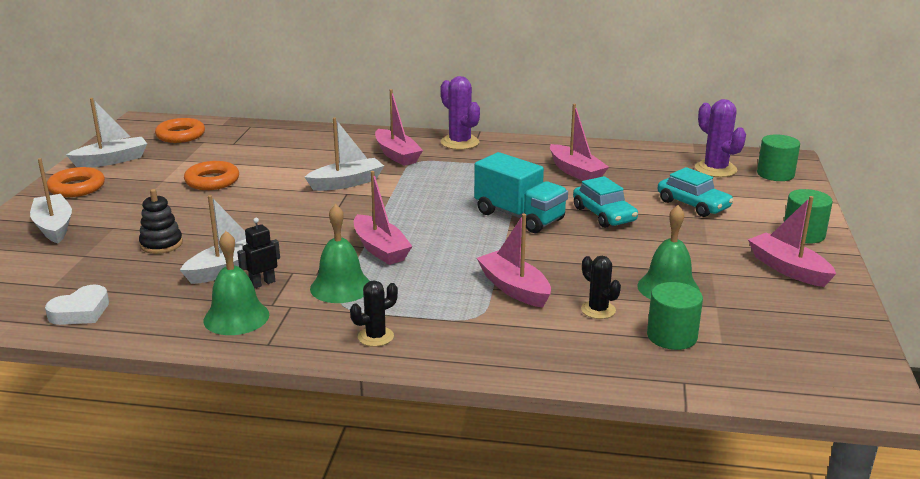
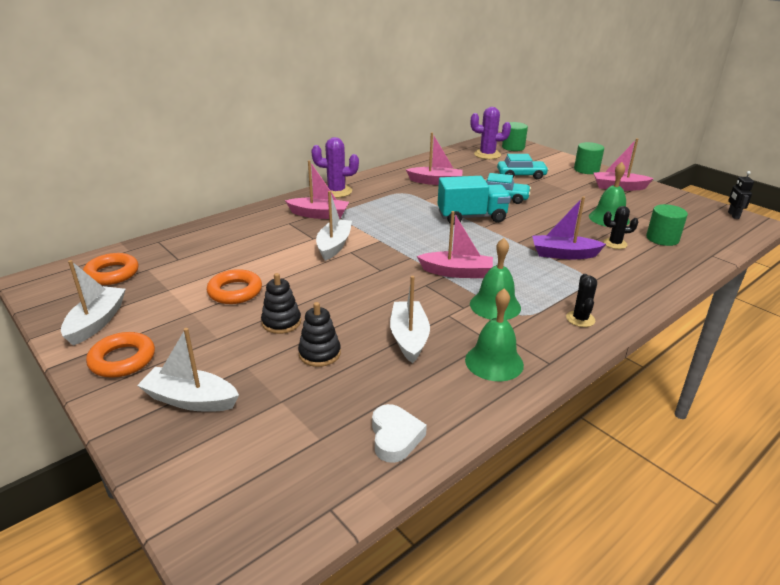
camera: 50 degrees left, 5 degrees up
(189, 214) = (281, 322): none -> black stacking toy
(262, 283) = (452, 332): black robot -> black robot (733, 215)
(514, 288) = (563, 254): pink boat -> purple boat

